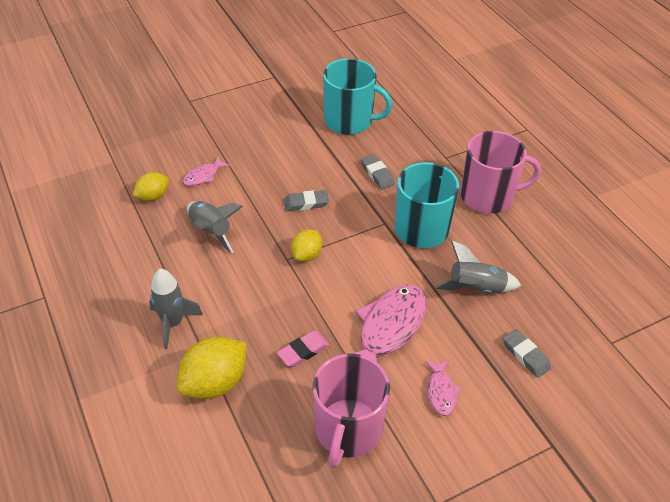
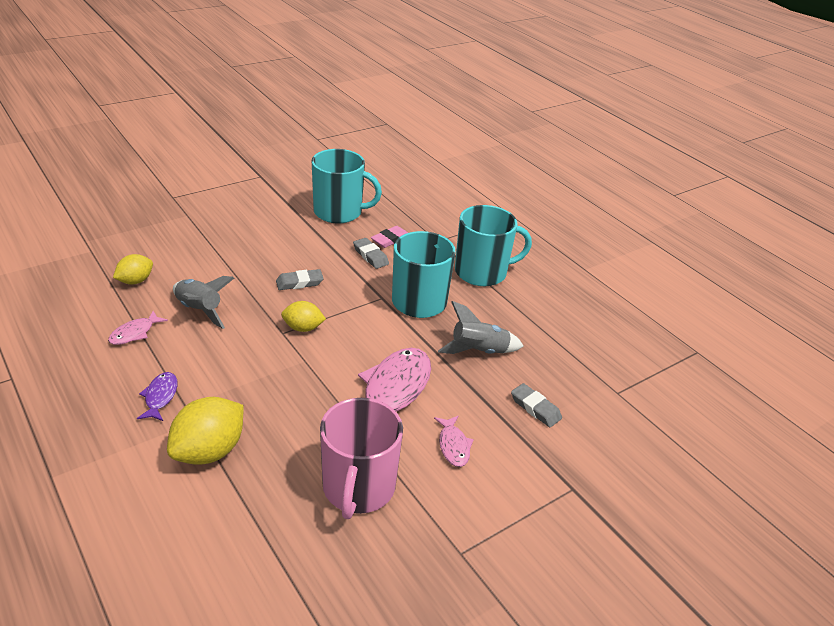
camera: 10 degrees left, 10 degrees down
(173, 323) = (160, 397): grey rocket -> purple fish
(203, 176) = (189, 261): pink fish -> pink fish (134, 333)
(303, 351) = (305, 416): pink eraser -> pink eraser (390, 239)
(306, 255) = (303, 328): yellow lemon -> yellow lemon turned 75 degrees clockwise
(488, 196) = (482, 272): pink mug -> turquoise mug

